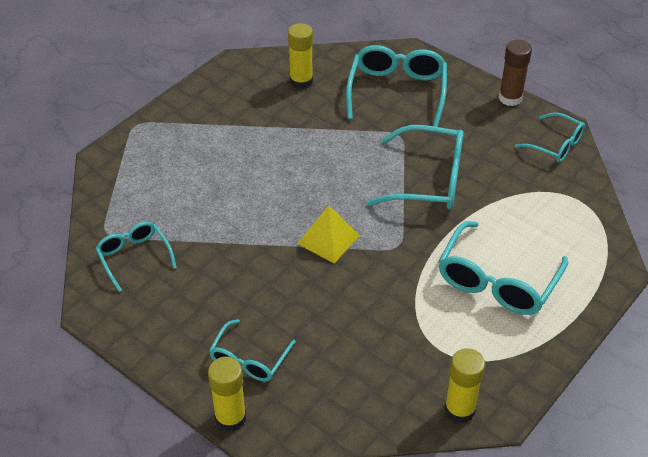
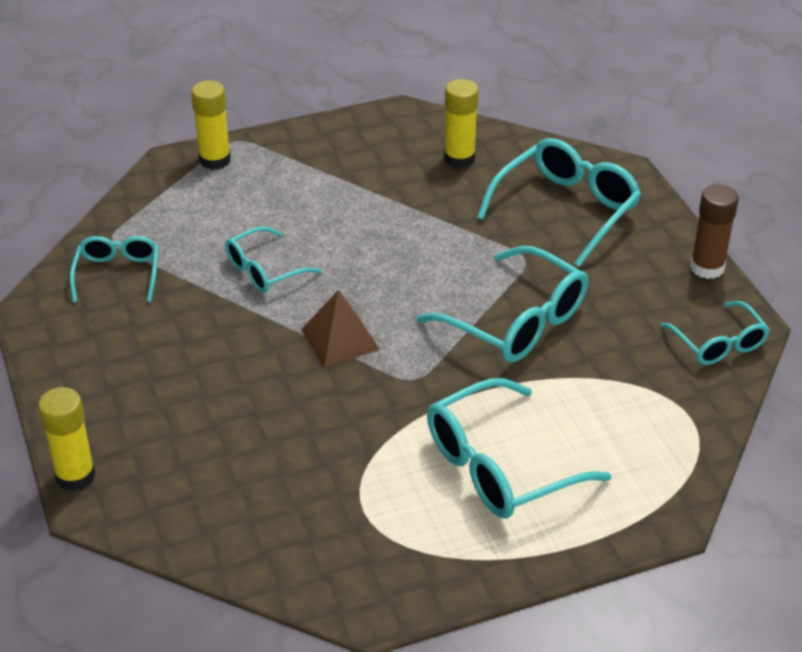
camera: 30 degrees right, 5 degrees down
(249, 360) = (145, 427): turquoise glasses -> turquoise glasses (264, 270)
(328, 239) = (340, 339): yellow pyramid -> brown pyramid
(459, 409) = (328, 584): yellow glue stick -> yellow glue stick (215, 160)

